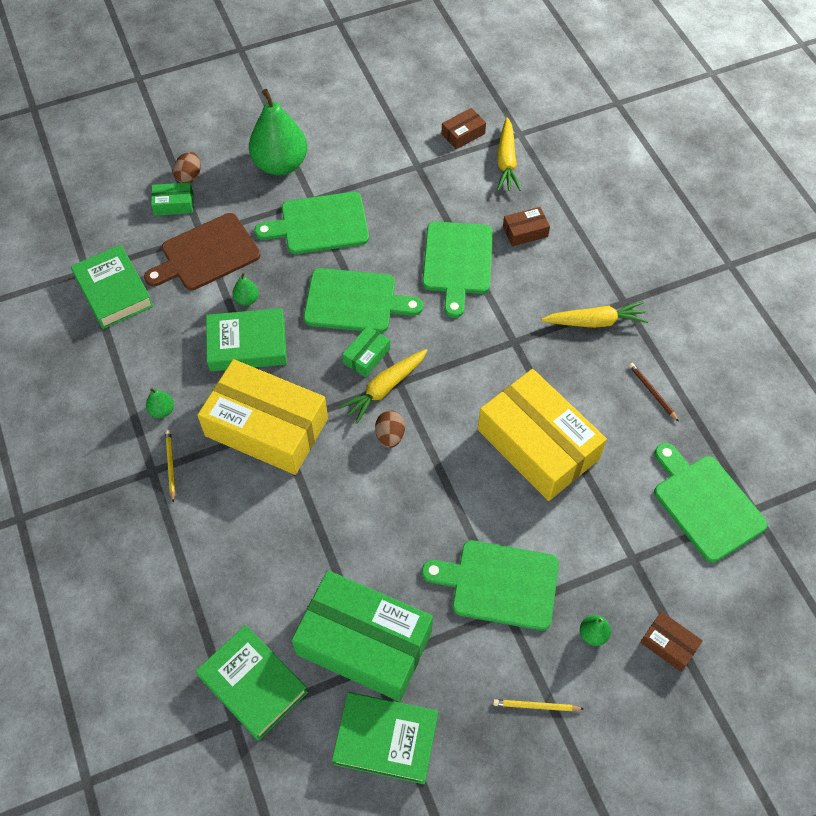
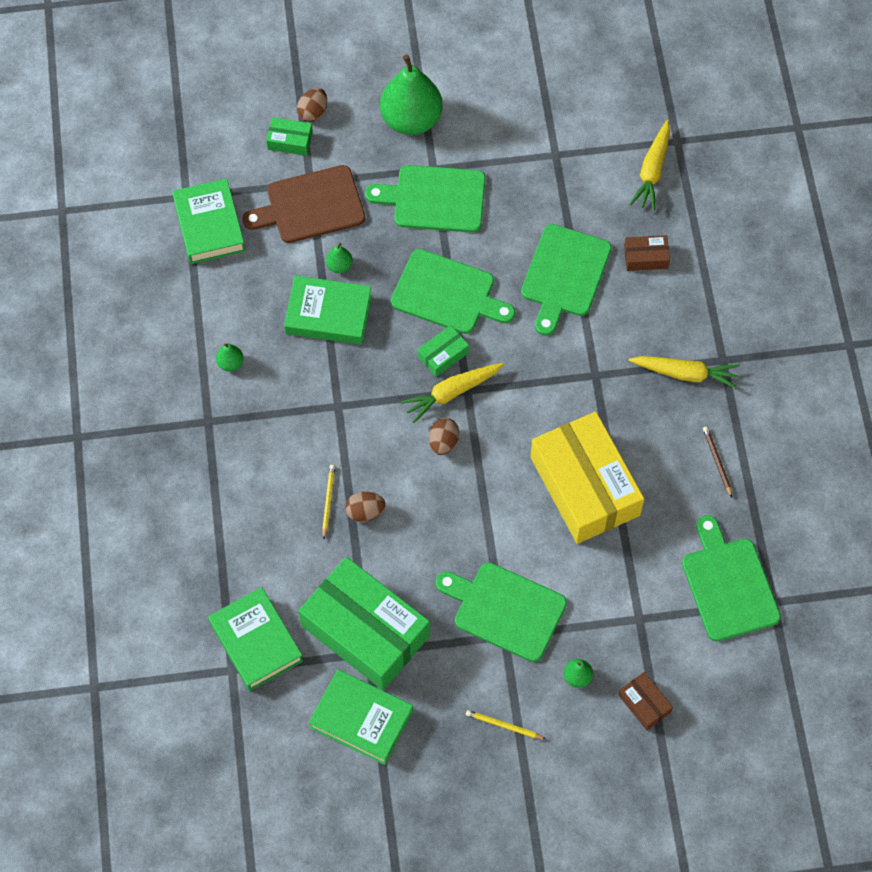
camera: 15 degrees right, 5 degrees up
(170, 465) = (227, 420): yellow pencil -> yellow pencil (328, 501)
(266, 427) = (326, 404): yellow box -> none
(332, 521) = (365, 512): none -> brown egg
(463, 134) = (616, 127): brown box -> none

